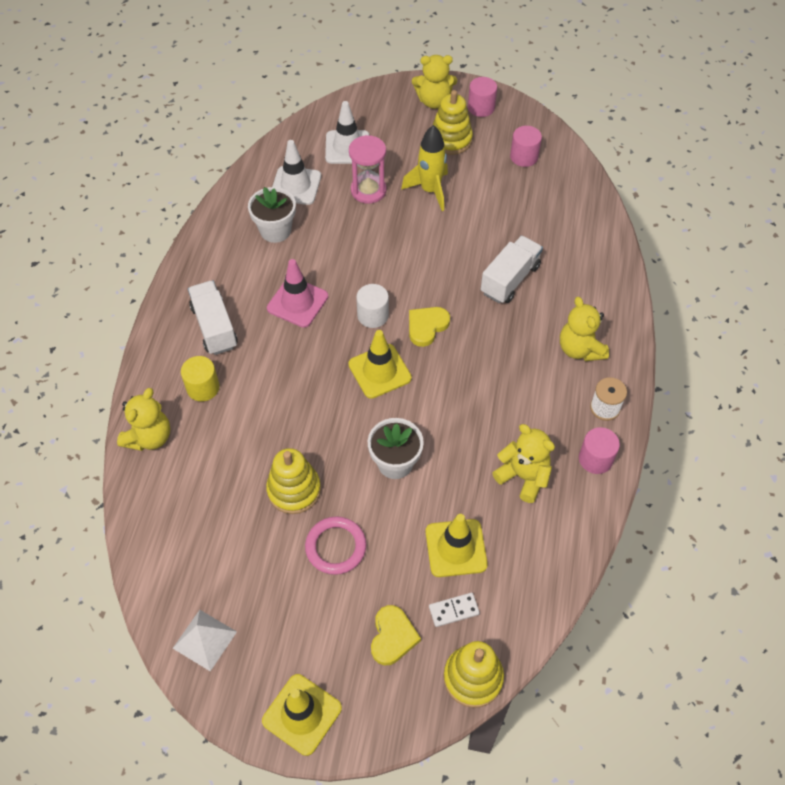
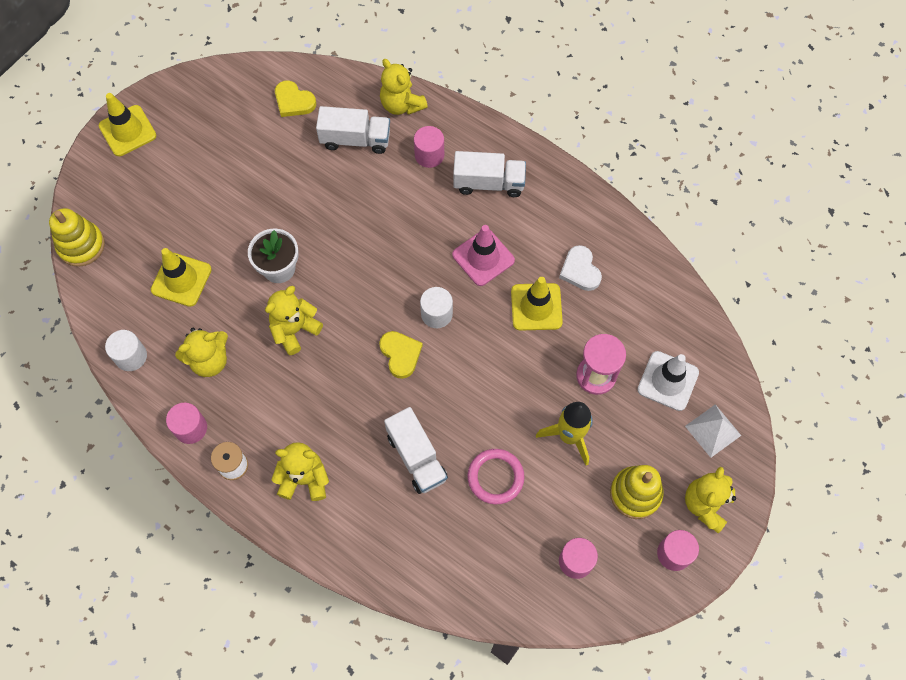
camera: 115 degrees right, 10 degrees up
(203, 387) = (429, 155): yellow cylinder -> pink cylinder
(204, 639) = (215, 91): white pyramid -> white pyramid (713, 430)
(211, 461) = (355, 139): none -> white truck
(275, 230) = (580, 270): white flower pot -> white heart
(294, 490) = (297, 187): yellow stacking toy -> none
(295, 186) = (632, 310): white traffic cone -> none
(336, 547) = (233, 197): pink ring -> pink ring (495, 477)
(379, 371) = (373, 294): yellow traffic cone -> yellow traffic cone (536, 307)
(392, 637) = (143, 207): yellow heart -> yellow heart (294, 101)
(451, 419) = (294, 330): none -> yellow teddy bear
(453, 610) = (135, 255): white domino -> none
(562, 551) = (131, 356): none -> white cylinder

